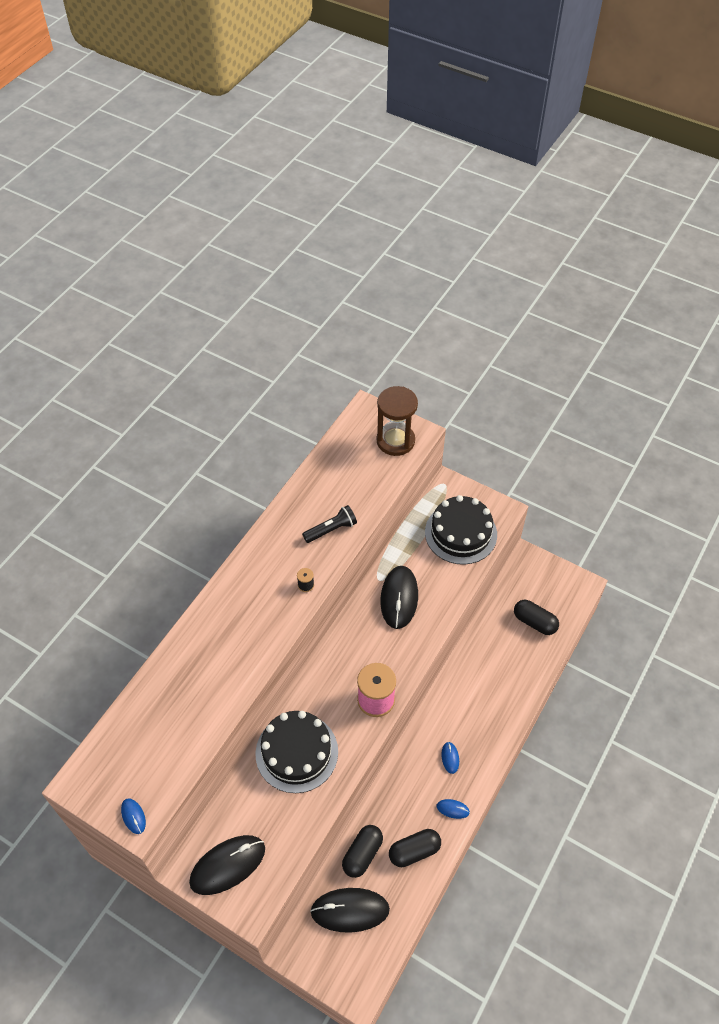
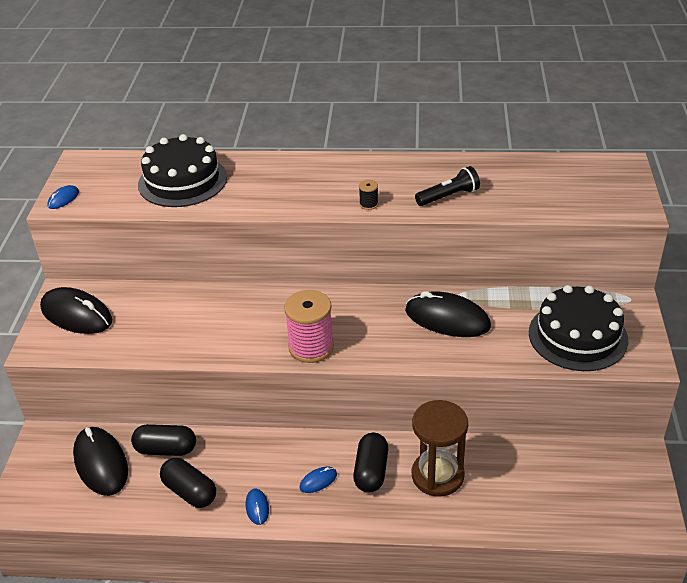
camera: 65 degrees right, 15 degrees down
(296, 752) = (215, 314): black cake -> black cake (182, 181)
(331, 530) = (449, 196): black flashlight -> black flashlight turned 60 degrees counterclockwise
(395, 441) = (607, 197): brown hourglass -> brown hourglass (437, 475)
(399, 598) = (447, 319): black mouse -> black mouse turned 45 degrees clockwise
(534, 622) = (556, 496): black capsule -> black capsule (371, 471)

